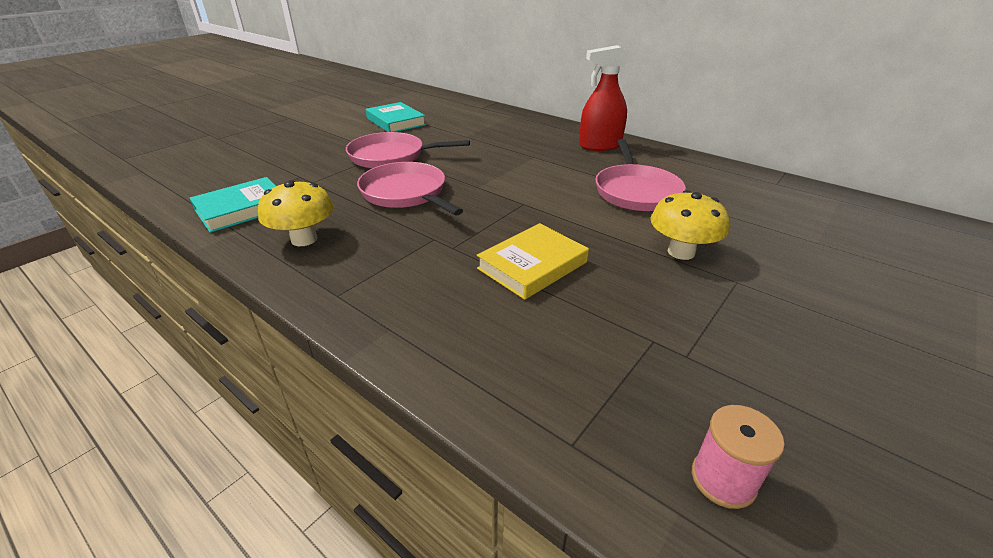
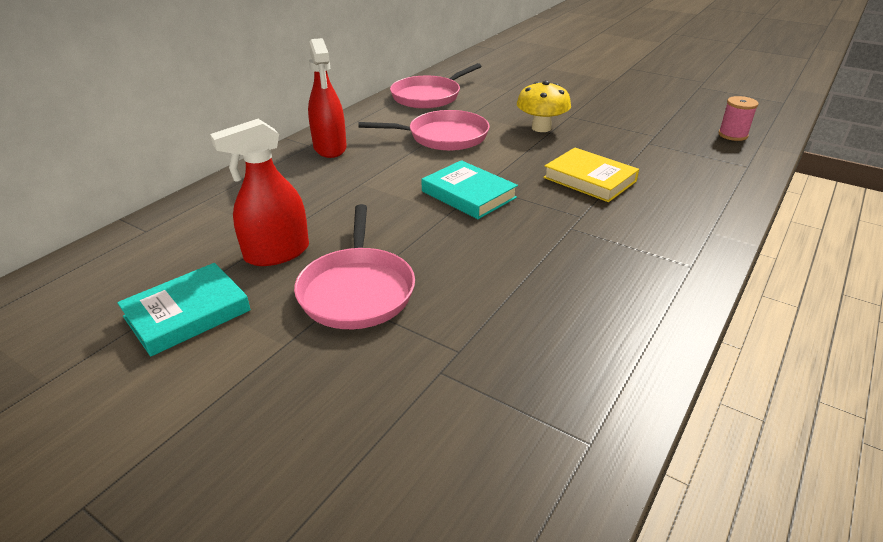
camera: 95 degrees left, 0 degrees up
(242, 209) = (566, 400): turquoise book -> turquoise book (468, 194)
(304, 239) = (614, 312): yellow mushroom -> none
(406, 193) = (477, 259): pink pan -> pink pan (428, 96)
(443, 136) = (277, 253): none -> red spray bottle

